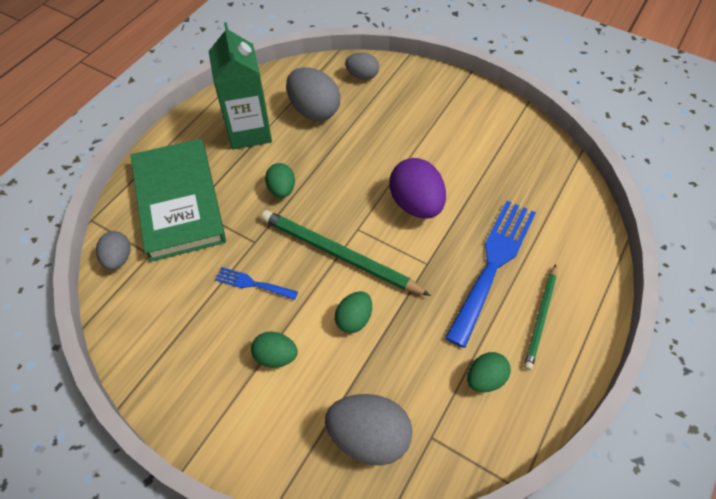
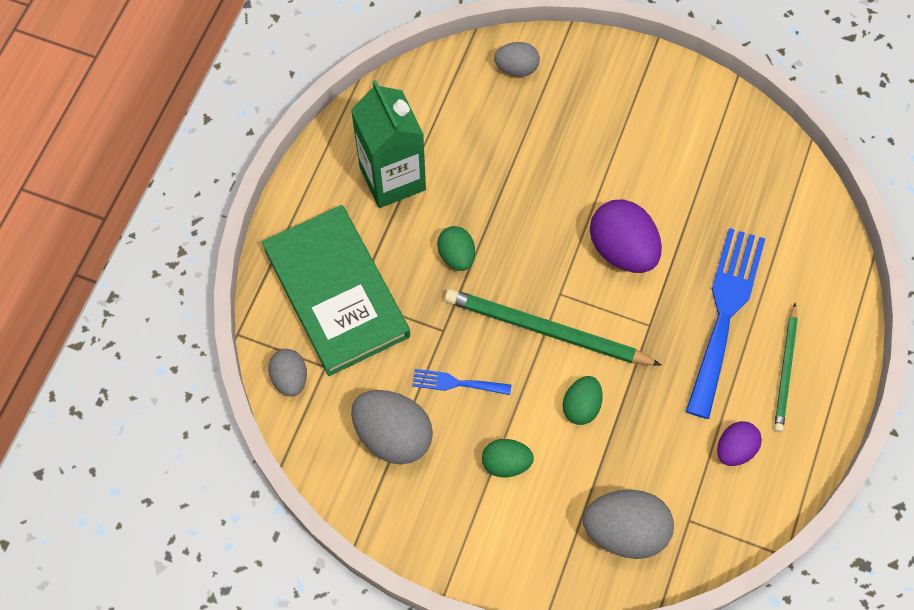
camera: 10 degrees left, 10 degrees up
(314, 110) = (467, 133): grey egg -> grey egg (393, 435)
(485, 378) = (735, 449): green egg -> purple egg

